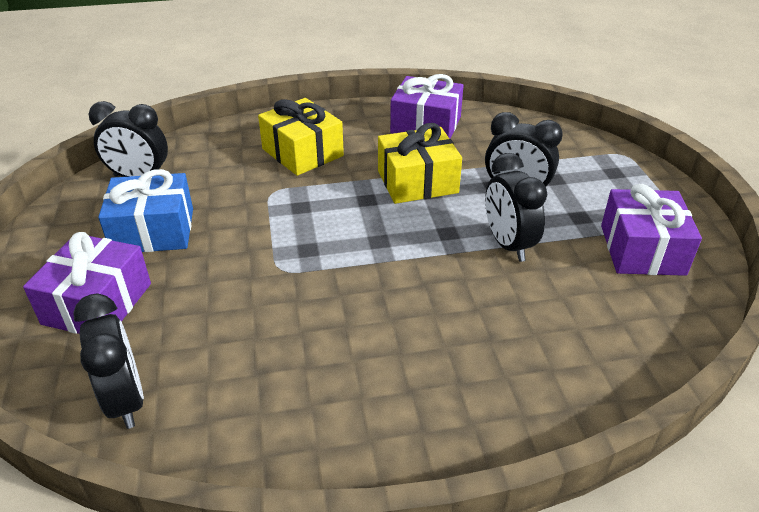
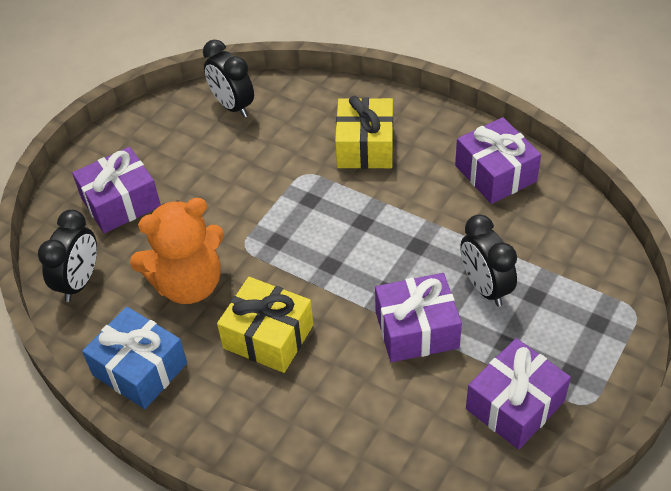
camera: 45 degrees right, 10 degrees up
(153, 231) = (199, 162): blue gift -> blue gift (140, 369)
(261, 329) = (188, 284): none -> orange teddy bear
(417, 182) = (419, 229): yellow gift -> yellow gift (268, 336)
(508, 244) = (416, 330): black clock -> purple gift

